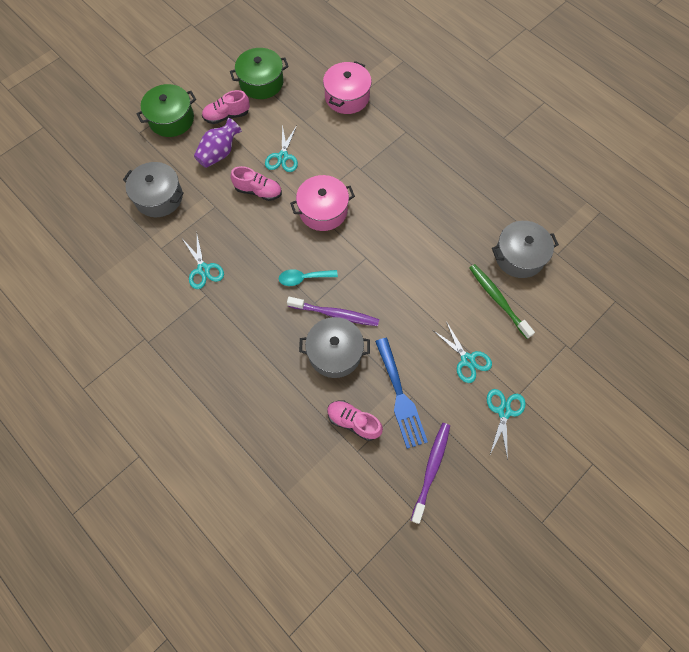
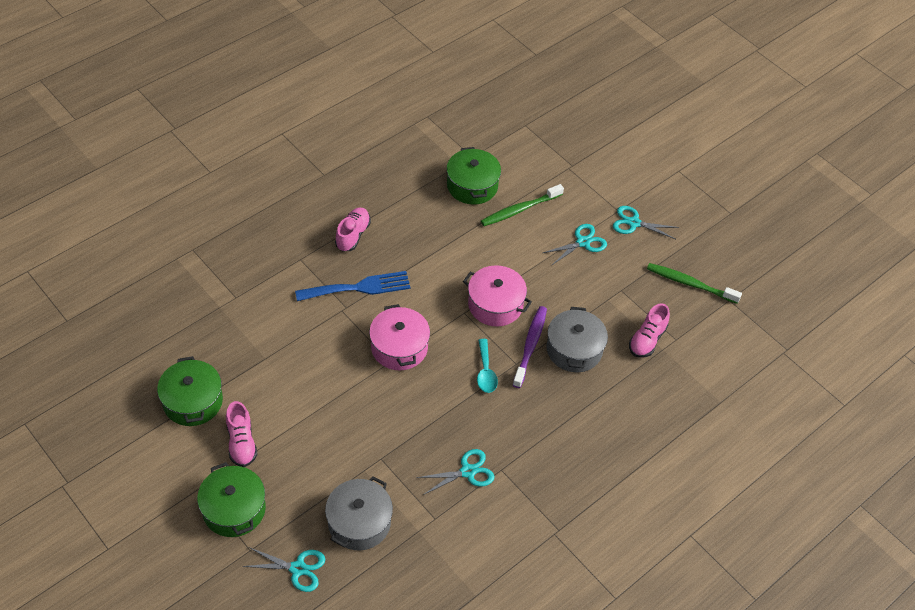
camera: 90 degrees left, 15 degrees down
(219, 153) = (300, 452): purple vase -> none
(258, 191) = (364, 411): pink shoe -> pink shoe (353, 235)
(282, 157) = (317, 383): turquoise scissors -> turquoise scissors (298, 569)
(347, 97) = (237, 311): pink pot -> pink pot (495, 305)
(400, 397) = (620, 299): blue fork -> blue fork (358, 287)
(431, 469) = (690, 284): purple toothbrush -> green toothbrush
(519, 256) = (472, 186): grey pot -> green pot

